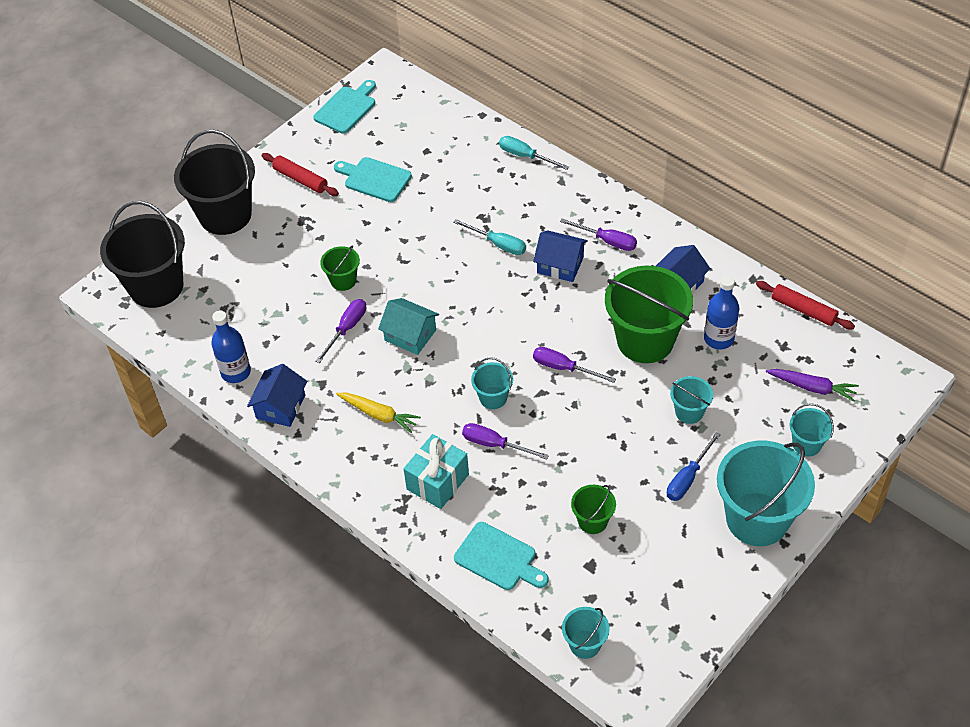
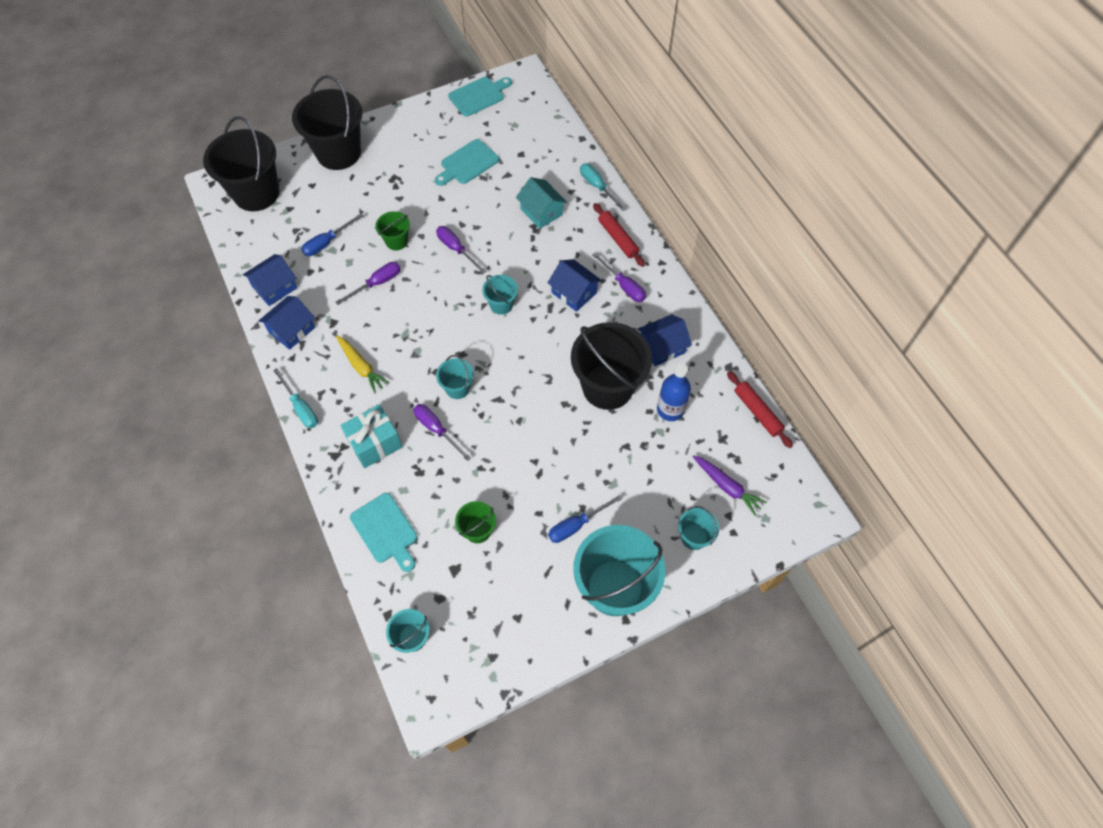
camera: 20 degrees right, 10 degrees up
(236, 372) = (275, 287): blue bottle -> blue house
(267, 308) = (327, 242): none -> blue screwdriver
(300, 179) = (411, 143): red rolling pin -> red rolling pin (618, 238)
(374, 179) = (467, 163): turquoise cutting board -> turquoise cutting board turned 90 degrees counterclockwise
(410, 335) = (422, 308): turquoise house -> turquoise house (541, 212)
(498, 244) = (534, 255): turquoise screwdriver -> turquoise screwdriver (301, 407)
(564, 368) = (528, 385): purple screwdriver -> purple screwdriver (456, 249)
(645, 340) = (607, 387): green bucket -> black bucket
(689, 412) = (609, 466): turquoise bucket -> turquoise bucket (501, 304)

